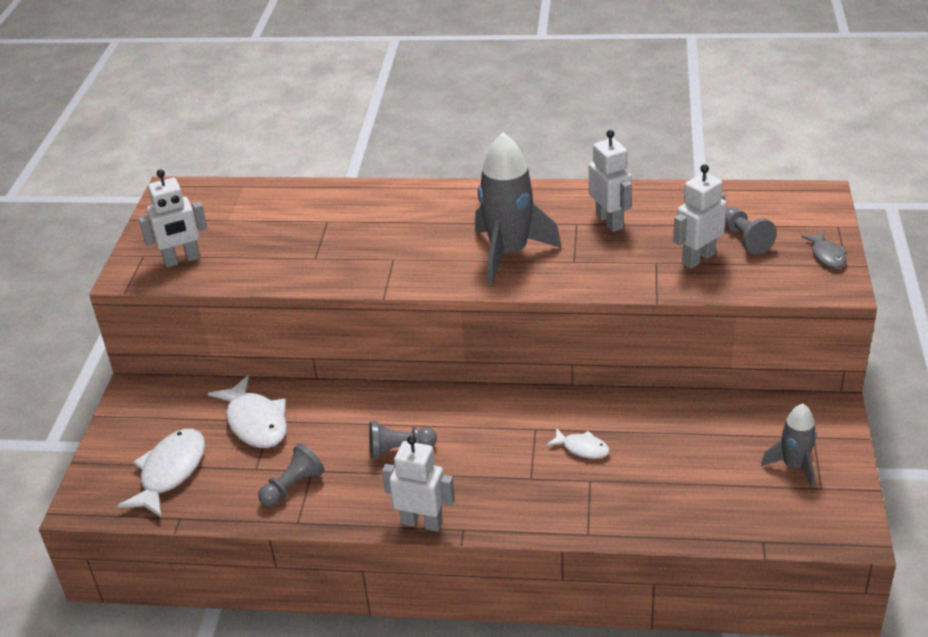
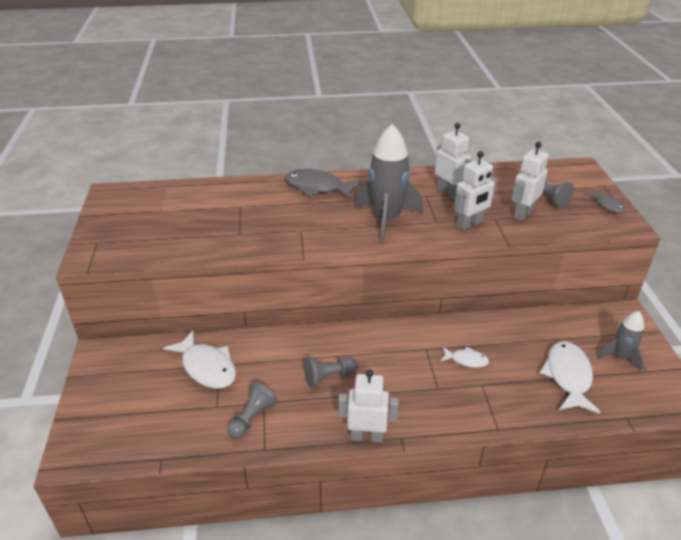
camera: 15 degrees left, 0 degrees up
(170, 472) = (144, 418): white fish -> white fish (568, 376)
(182, 260) = (131, 243): white robot -> white robot (469, 224)
(435, 201) = (317, 187): none -> grey fish

